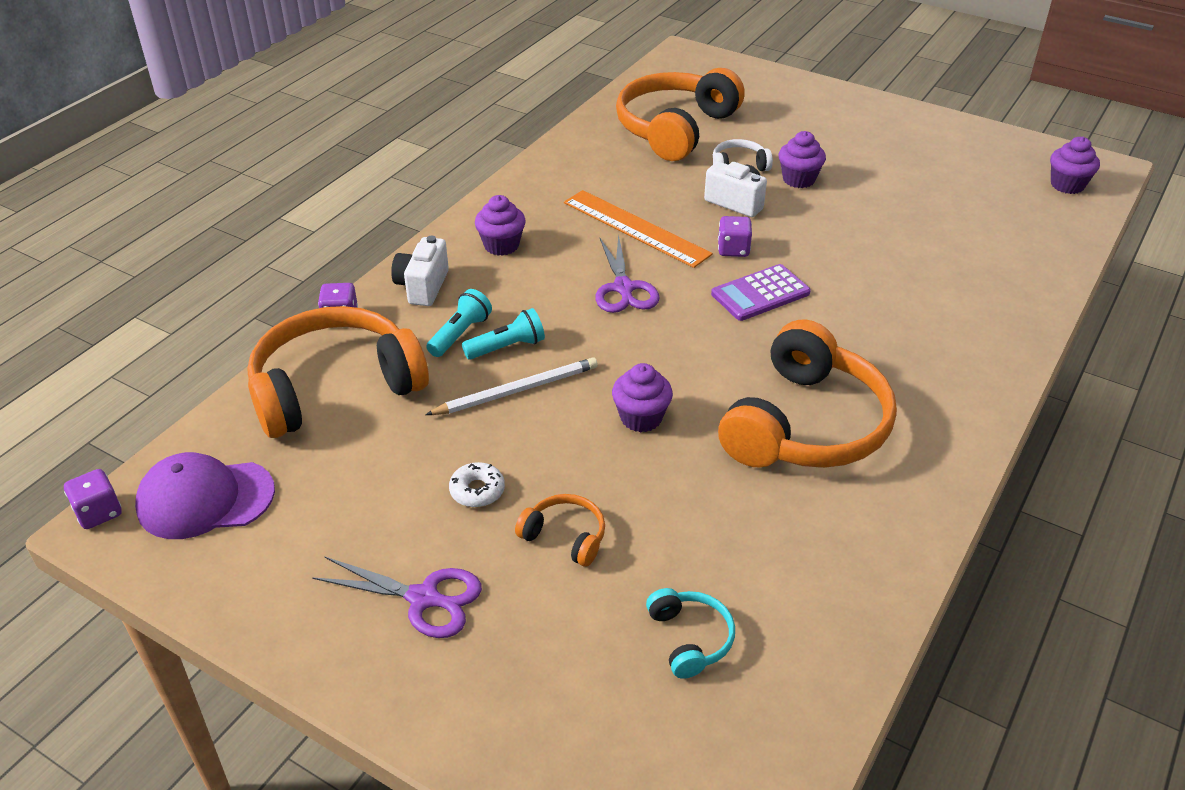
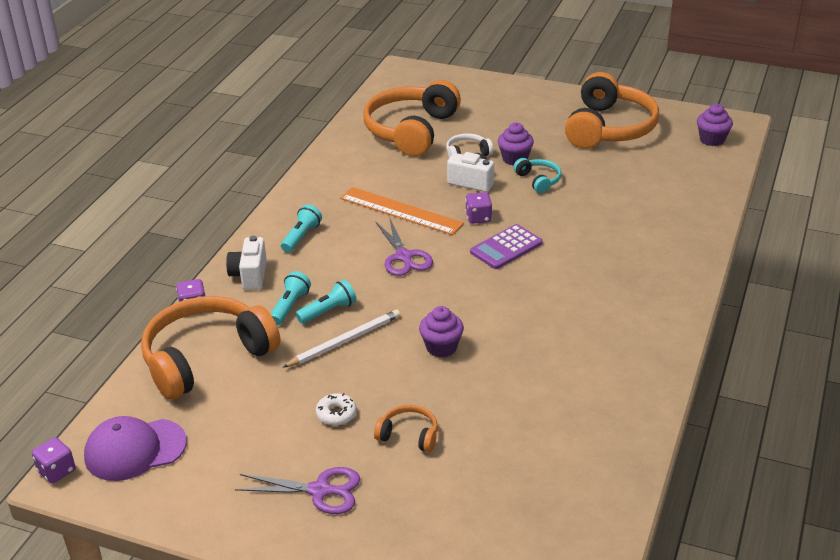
camera: 10 degrees left, 5 degrees down
(501, 245) = (301, 237): purple cupcake -> turquoise flashlight
(690, 638) = (513, 487): turquoise headphones -> turquoise headphones (538, 180)
(805, 425) = (560, 335): orange headphones -> orange headphones (609, 128)

